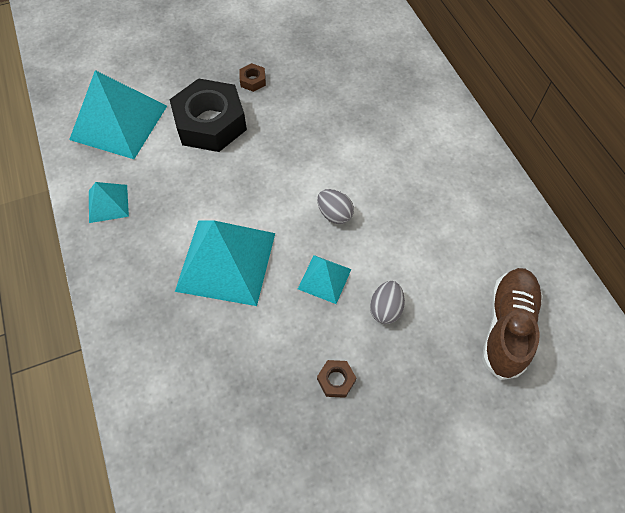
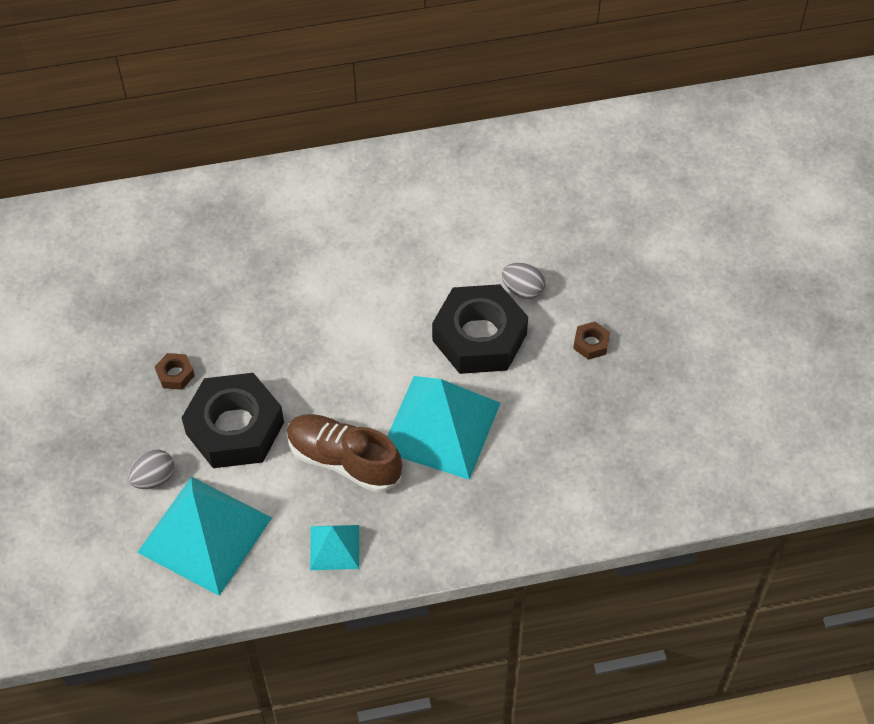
camera: 80 degrees left, 5 degrees down
(324, 279) = (479, 337): turquoise pyramid -> black nut
(334, 214) = (401, 316): grey egg -> grey egg (154, 478)
(507, 327) = (558, 197): brown shoe -> brown shoe (344, 461)

